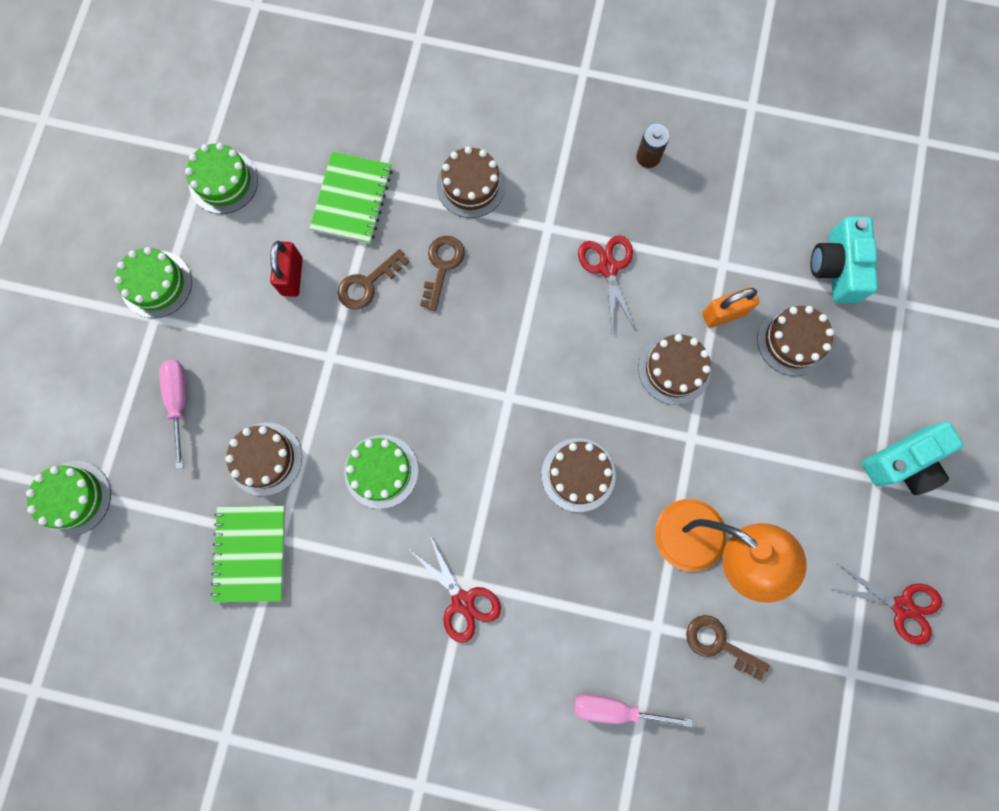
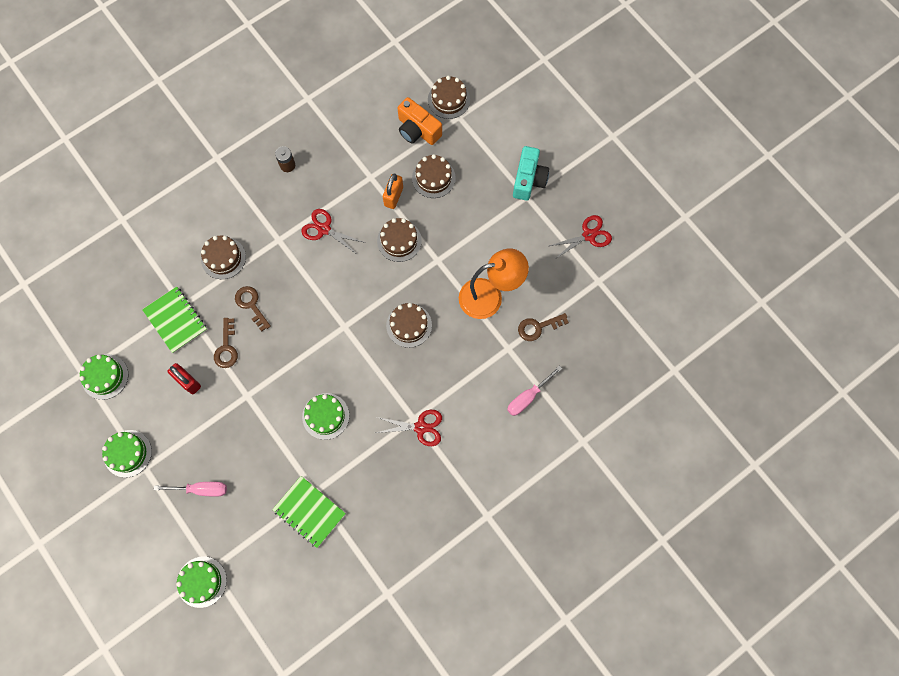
camera: 50 degrees left, 5 degrees down
(179, 402) = (201, 489): pink screwdriver -> pink screwdriver turned 150 degrees clockwise
(265, 459) = (269, 468): brown cake -> brown cake (448, 99)
(836, 268) = (418, 130): turquoise camera -> orange camera

